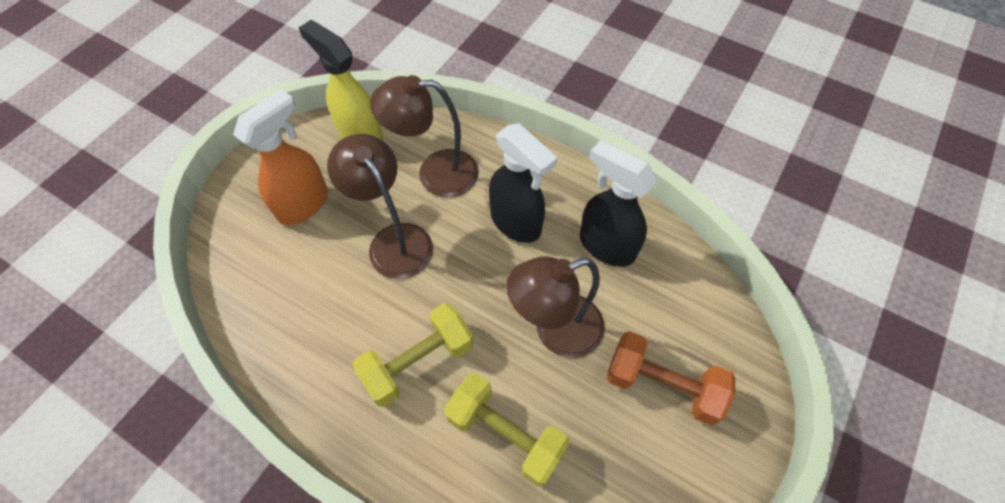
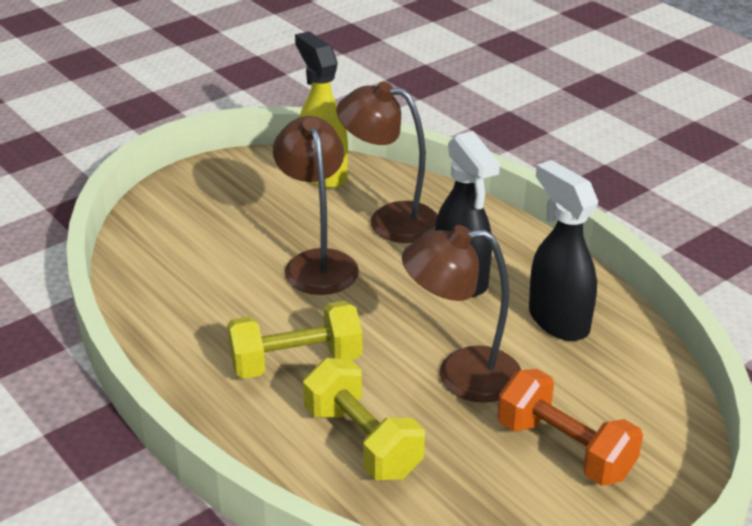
camera: 20 degrees right, 25 degrees down
(304, 204) = (237, 214): orange spray bottle -> none

